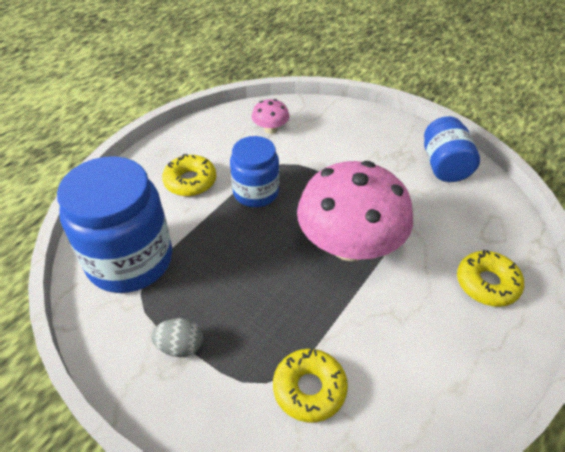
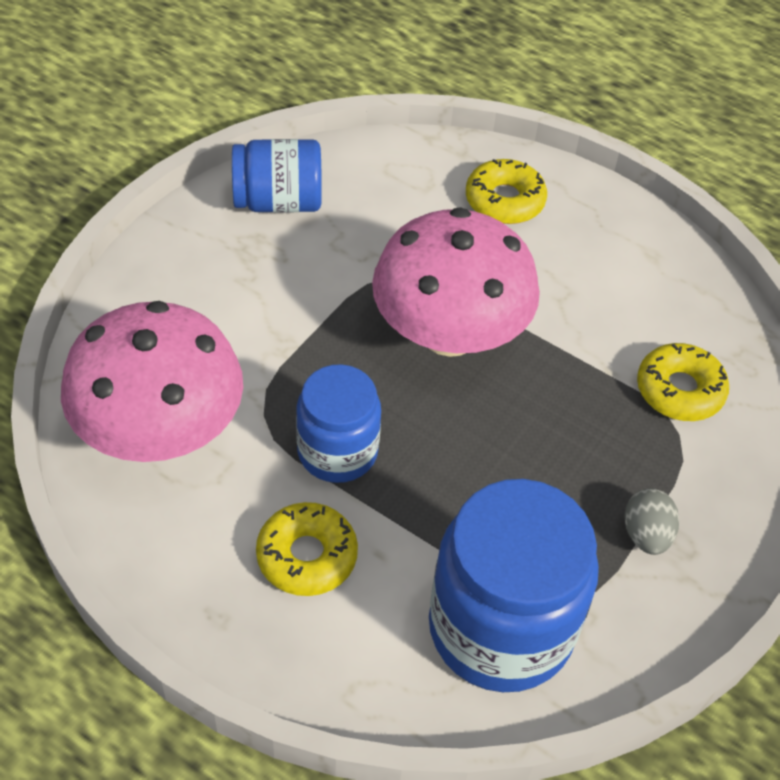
camera: 95 degrees left, 5 degrees up
(270, 129) = (160, 430): pink mushroom -> pink mushroom, size x2.34

